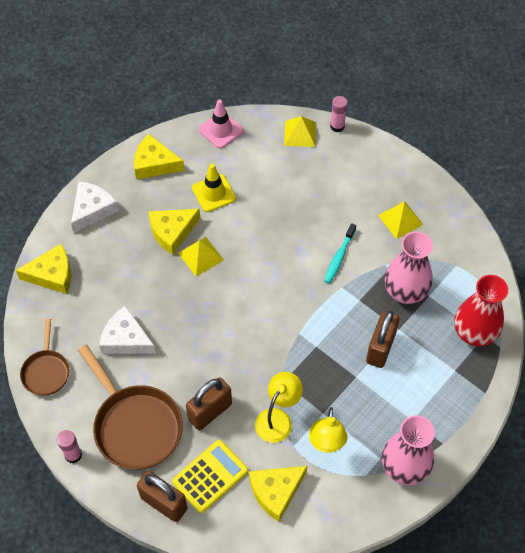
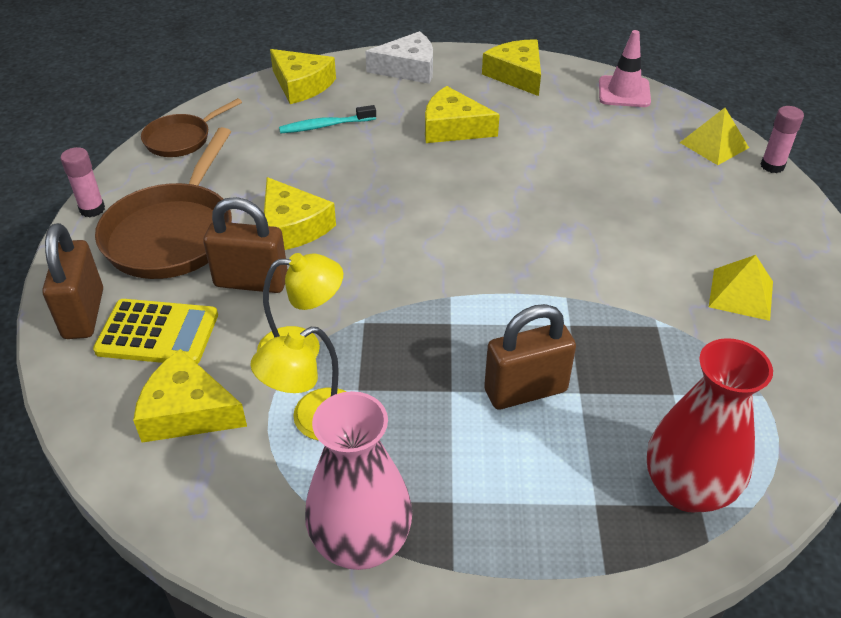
camera: 50 degrees right, 15 degrees down
(126, 339) = (280, 168): white cheese -> none
(184, 366) = (292, 227): none -> yellow cheese
(200, 256) = (451, 162): yellow pyramid -> none
(213, 193) = (541, 128): yellow traffic cone -> none
(339, 257) = (604, 269): turquoise toothbrush -> turquoise toothbrush (325, 126)
(405, 291) = (645, 364): pink vase -> none

